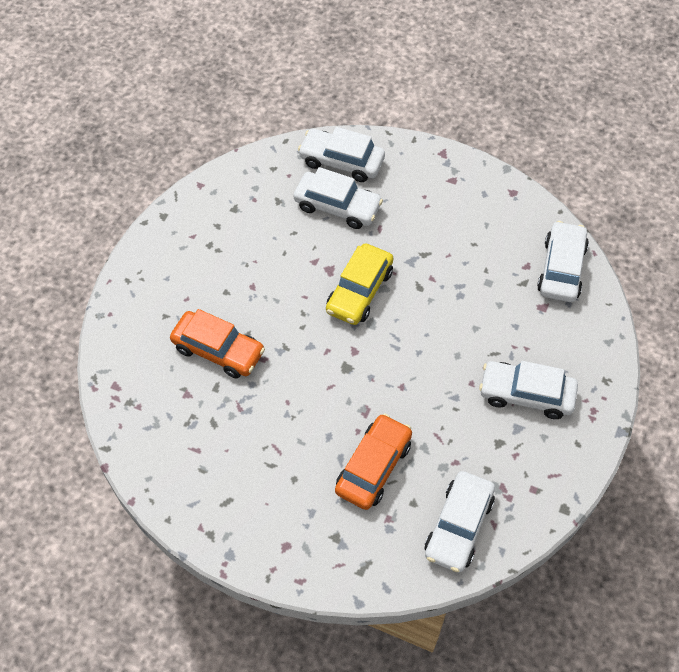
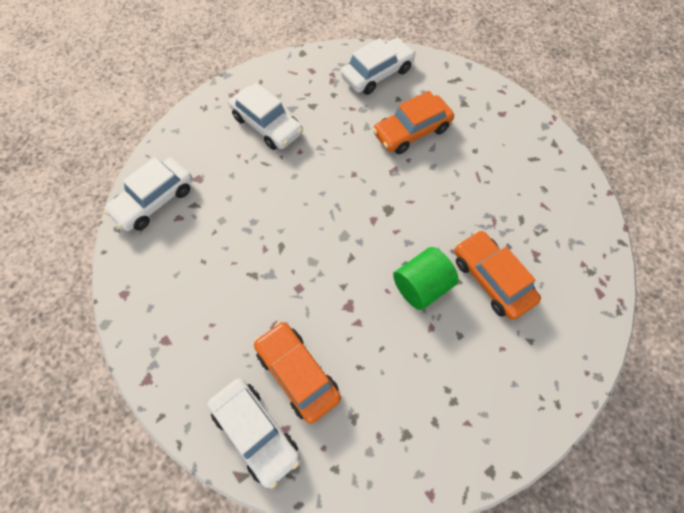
camera: 150 degrees left, 5 degrees up
(277, 314) = (422, 286): none -> green cylinder
(337, 206) = (297, 374): white car -> orange car
(359, 291) = (335, 269): yellow car -> none

